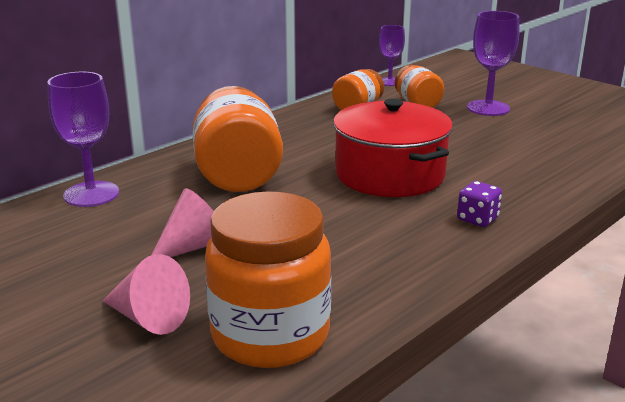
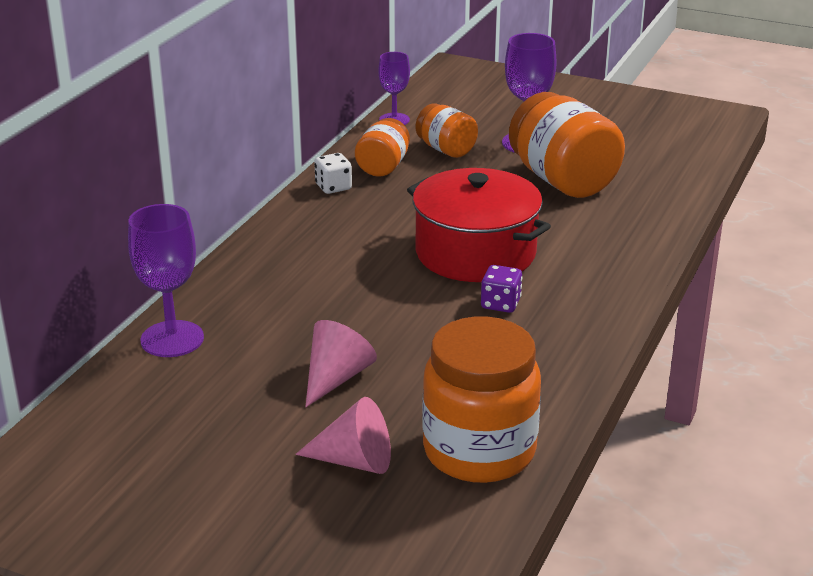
camera: 20 degrees left, 5 degrees up
(237, 175) = (315, 283): orange jar -> orange jar (563, 180)
(307, 115) = (333, 187): none -> white dice
(477, 219) = (591, 290): purple dice -> purple dice (500, 304)

